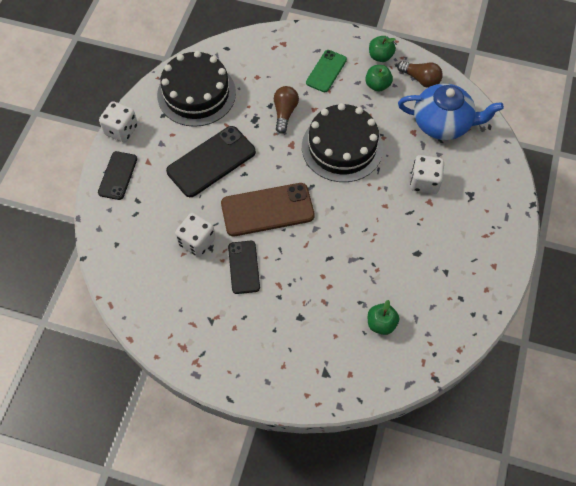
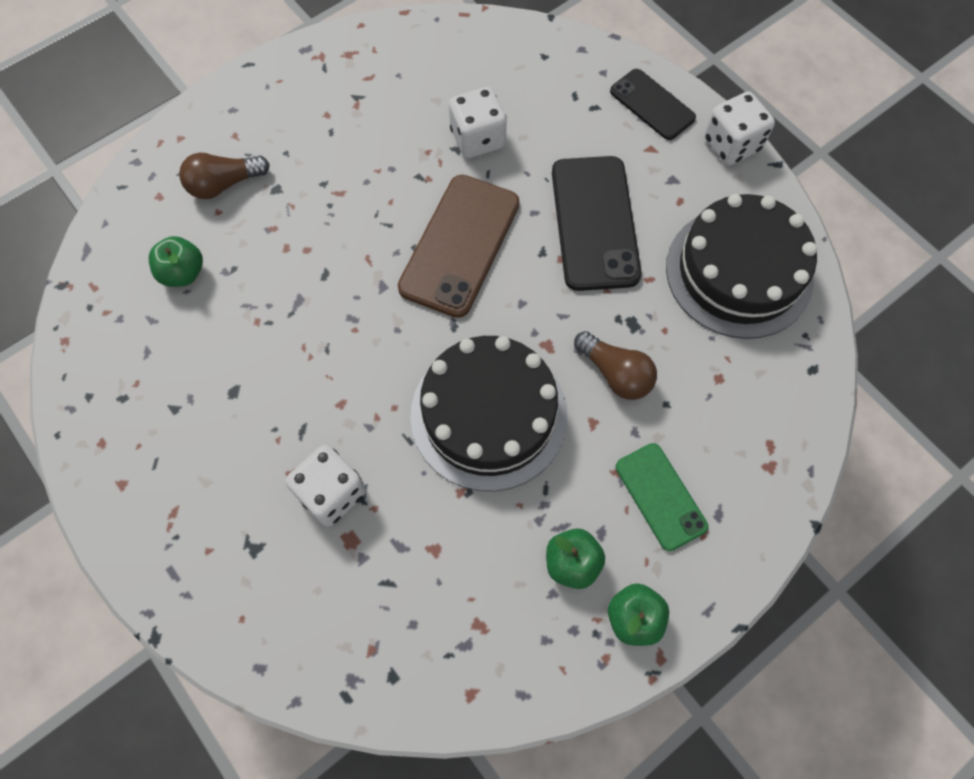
camera: 125 degrees right, 5 degrees up
(244, 267) = (397, 169): black phone -> none
(420, 79) = (533, 653): brown light bulb -> brown light bulb (224, 184)
(443, 123) = (414, 616): blue teapot -> none

